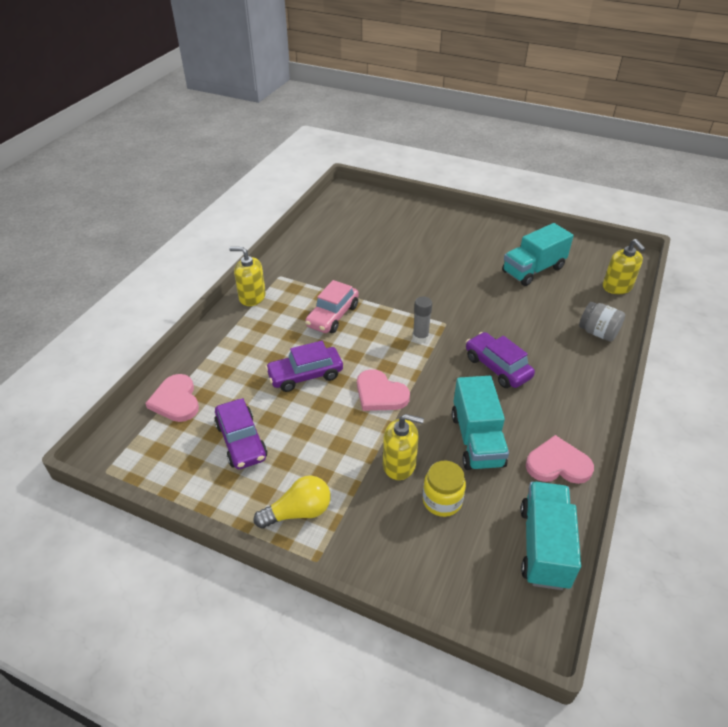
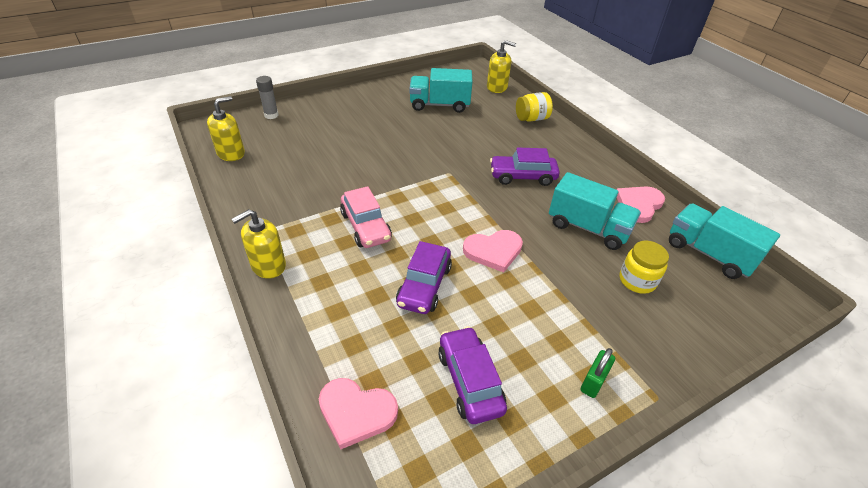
camera: 55 degrees left, 0 degrees up
(241, 441) = (469, 381): purple car -> purple car turned 120 degrees counterclockwise
(298, 512) = (593, 382): yellow light bulb -> green padlock
(399, 464) = (582, 284): yellow soap dispenser -> yellow soap dispenser (231, 153)
(420, 337) = (450, 193): grey glue stick -> grey glue stick (271, 115)
(533, 270) = (439, 105): turquoise truck -> turquoise truck turned 90 degrees clockwise
(598, 333) = (531, 119): grey jar -> yellow jar

